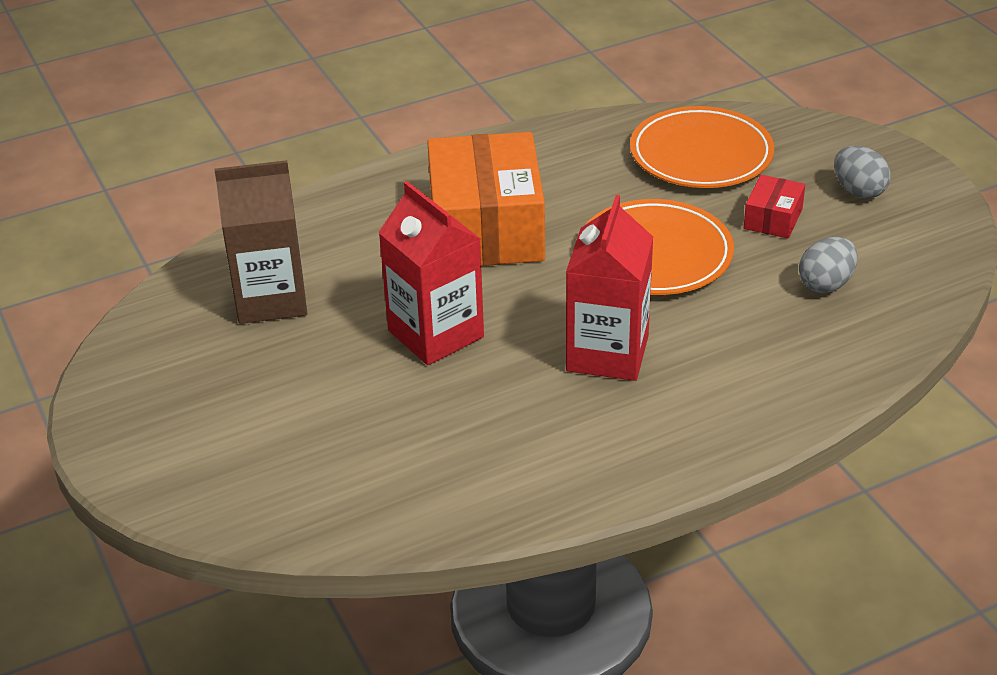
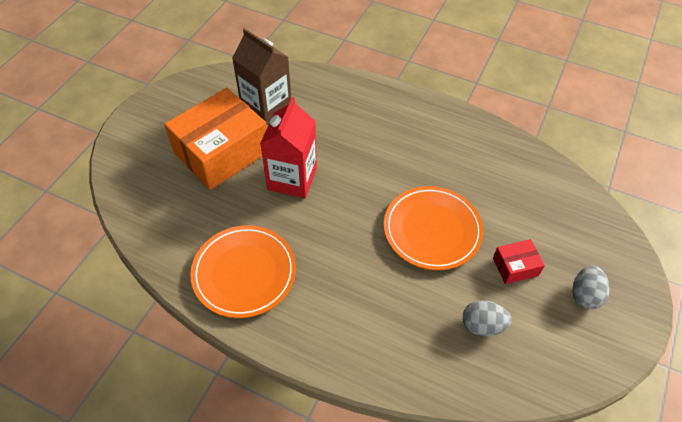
camera: 50 degrees right, 15 degrees up
(486, 228) = (387, 150): orange box -> orange box (222, 152)
(607, 353) = (335, 256): red carton -> none
(701, 154) = (537, 201): orange plate -> orange plate (244, 273)

